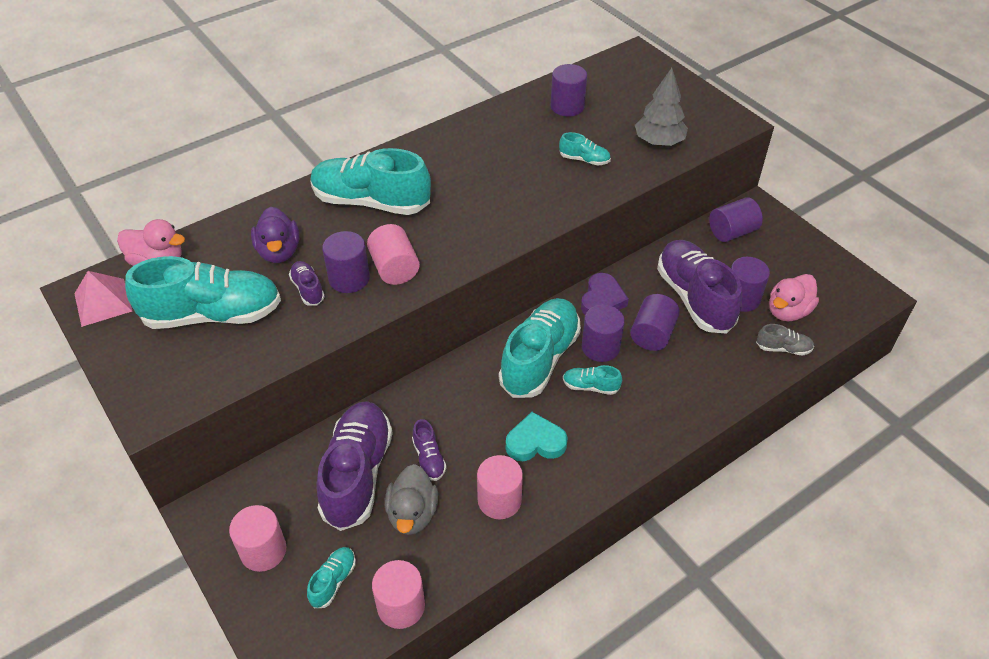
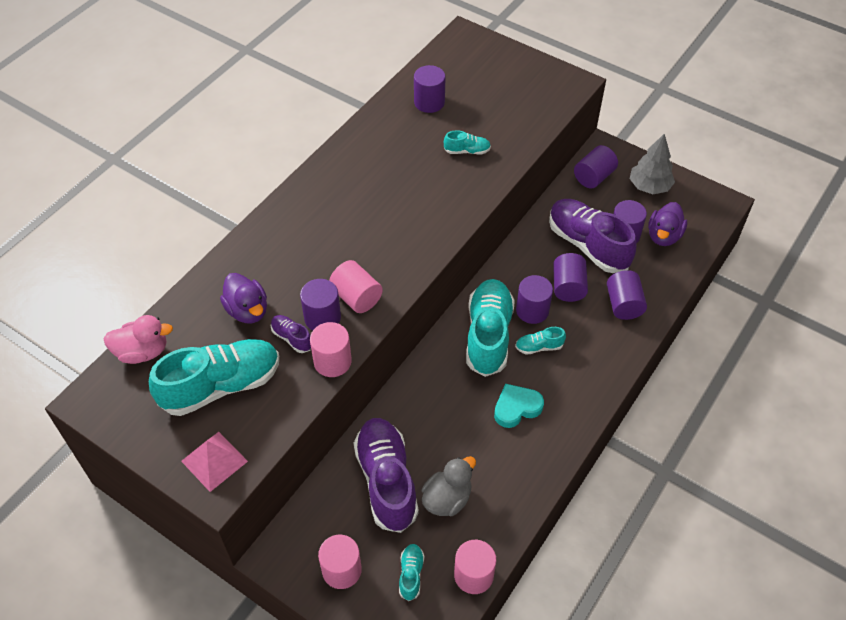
camera: 20 degrees left, 5 degrees up
(103, 302) = (114, 404): pink pyramid -> pink pyramid (214, 461)
(371, 202) = (304, 240): turquoise shoe -> none
(412, 514) = (447, 499): grey duck -> grey duck turned 120 degrees counterclockwise
(429, 458) = (438, 449): purple shoe -> none
(499, 500) = (510, 465): pink cylinder -> pink cylinder (332, 361)
(602, 299) = (515, 268): purple heart -> none
(659, 142) = (520, 118): grey tree -> grey tree (649, 186)
(708, 370) = (623, 304): none -> purple cylinder
(783, 348) = (672, 269): grey shoe -> none
(788, 311) = (663, 236): pink duck -> purple duck

